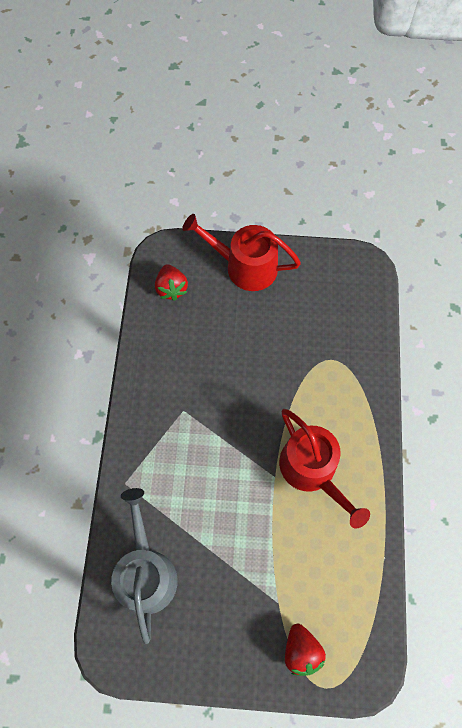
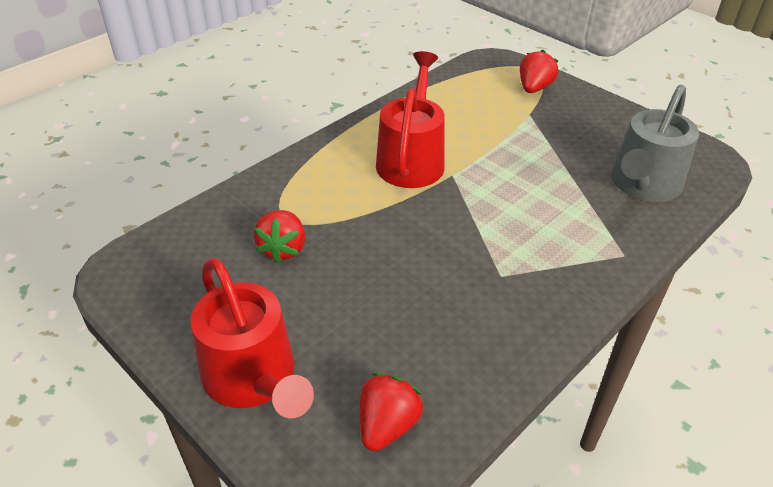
camera: 140 degrees left, 25 degrees down
(308, 338) = (283, 249): none -> red strawberry

